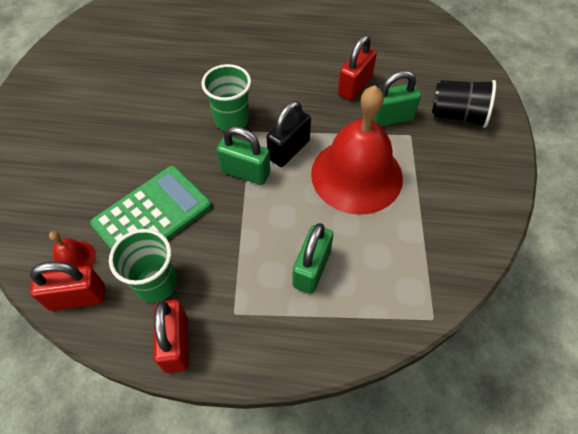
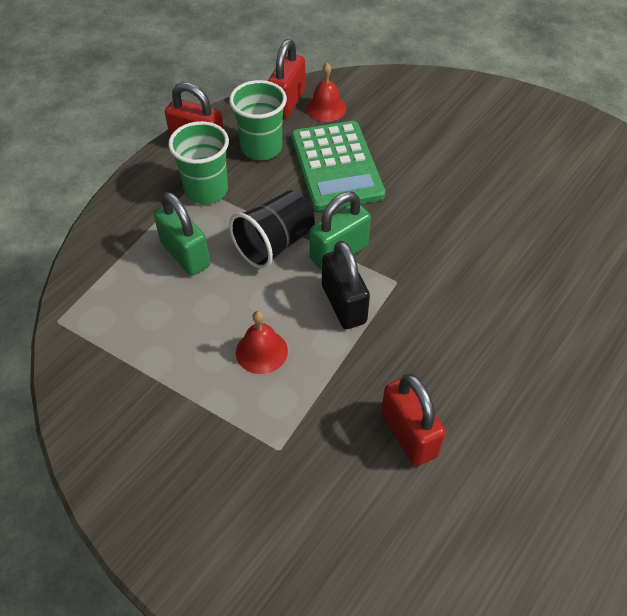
camera: 120 degrees right, 5 degrees down
(231, 120) = (426, 271): green cup -> green cup (206, 190)
(356, 175) = (261, 351): red bell -> red bell, size x0.42
(390, 118) = (322, 442): green padlock -> none
(458, 115) = (270, 539): black cup -> black cup (274, 244)

